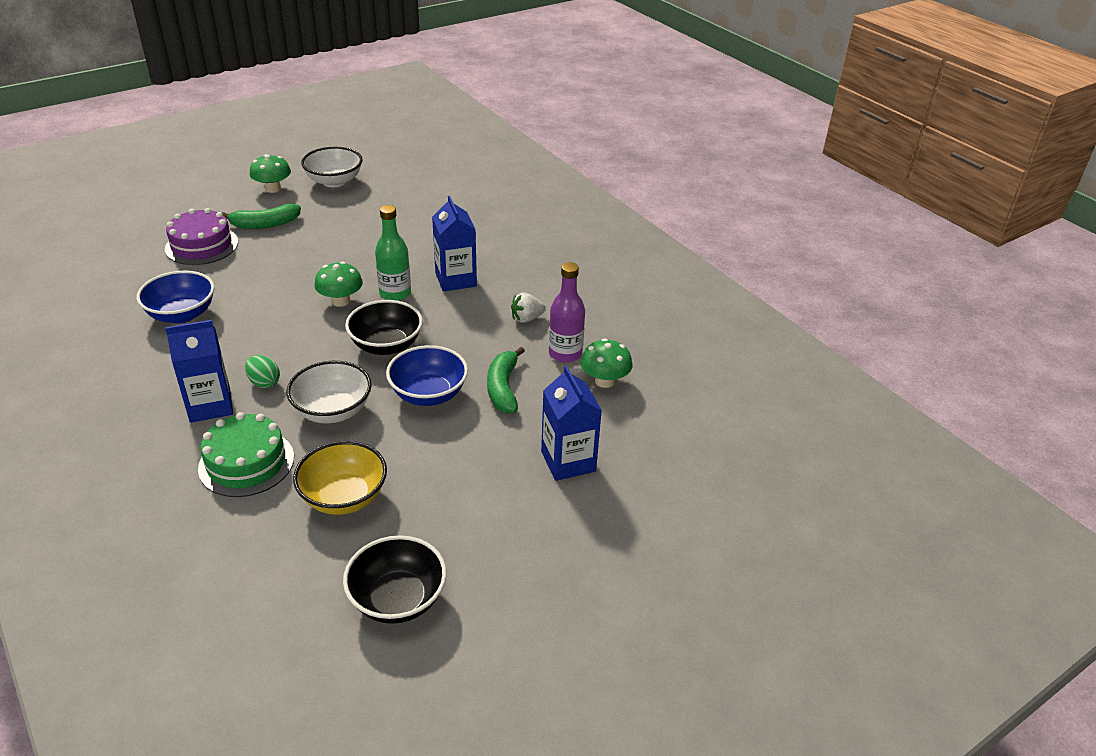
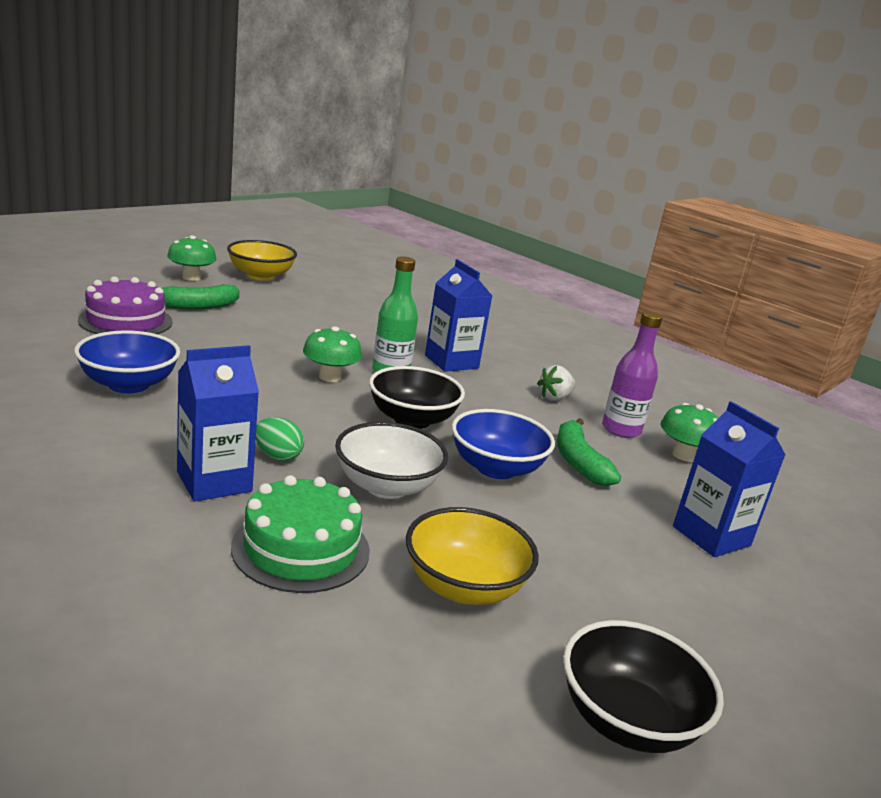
camera: 15 degrees left, 15 degrees down
(334, 181) = (261, 276): white bowl -> yellow bowl

